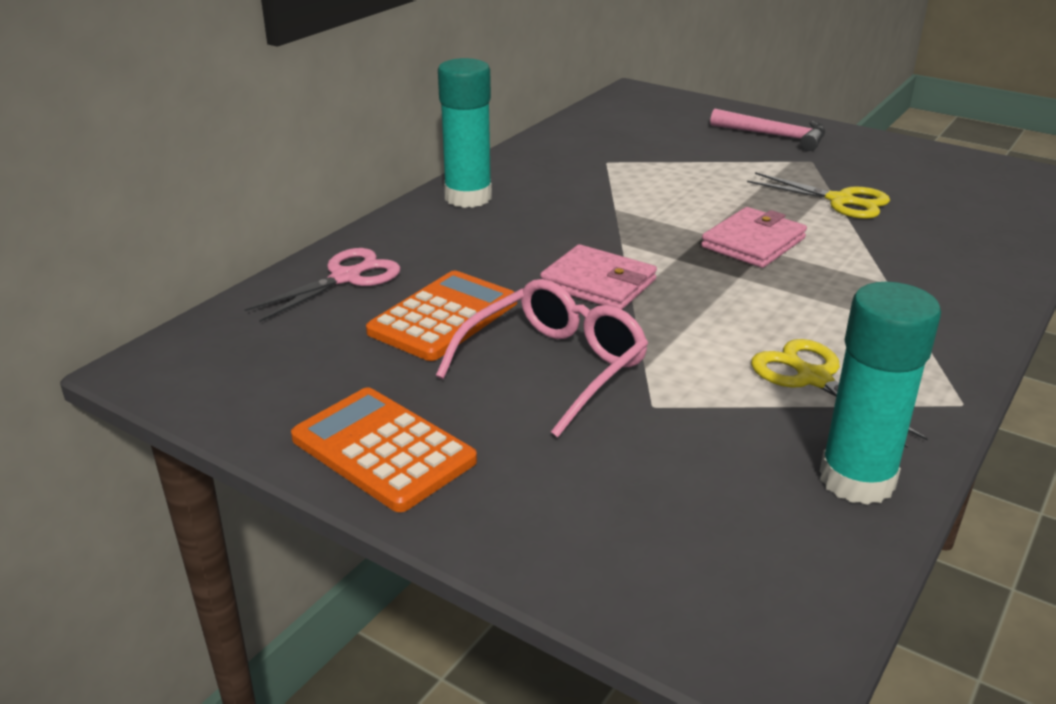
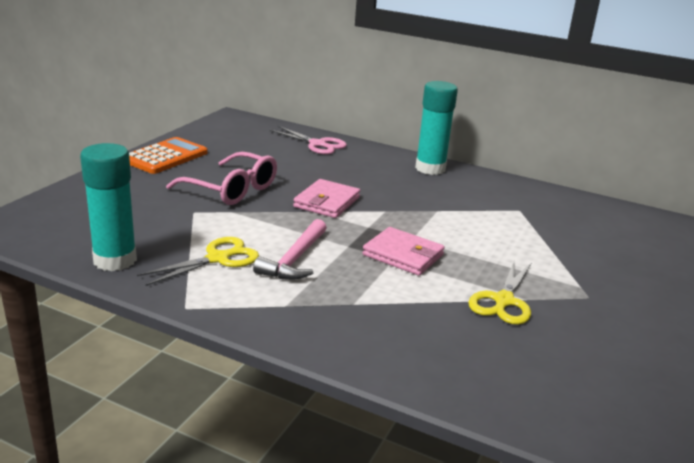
camera: 80 degrees right, 5 degrees down
(443, 317) = (280, 165): orange calculator -> none
(774, 136) = (637, 284): pink hammer -> pink hammer (294, 259)

